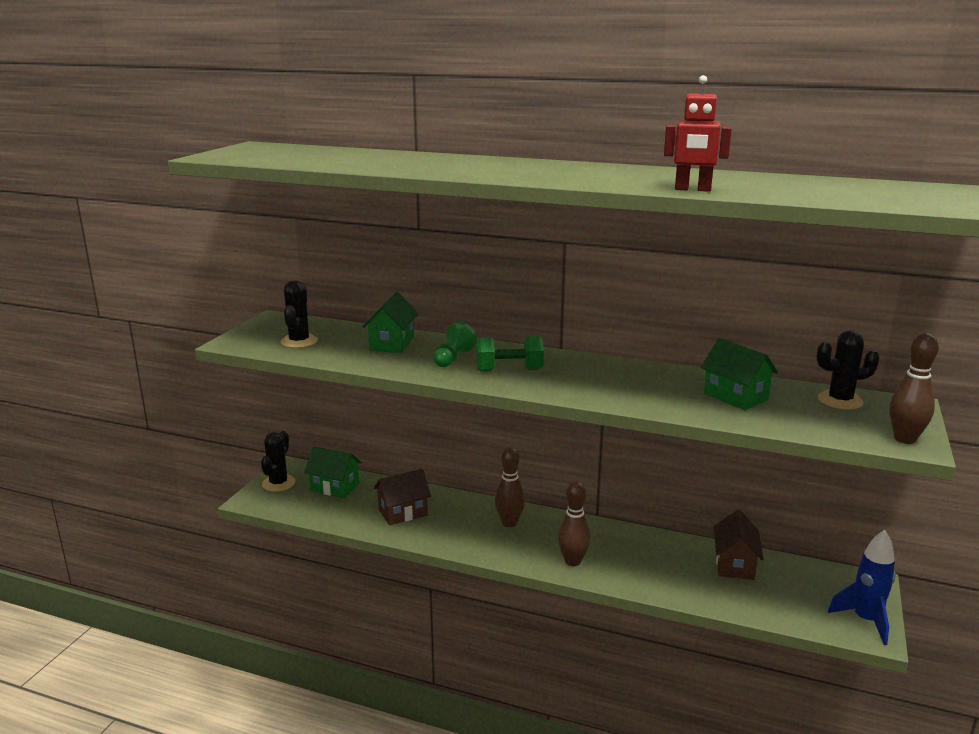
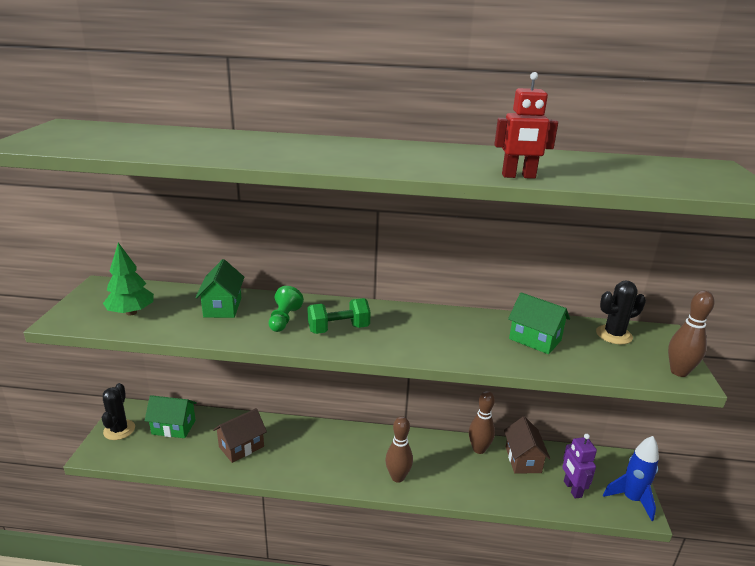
camera: 15 degrees left, 5 degrees up
(299, 341) = (131, 312): black cactus -> green tree
(509, 523) = (336, 444): brown bowling pin -> brown bowling pin (479, 449)
(789, 600) = (572, 489): none -> purple robot

